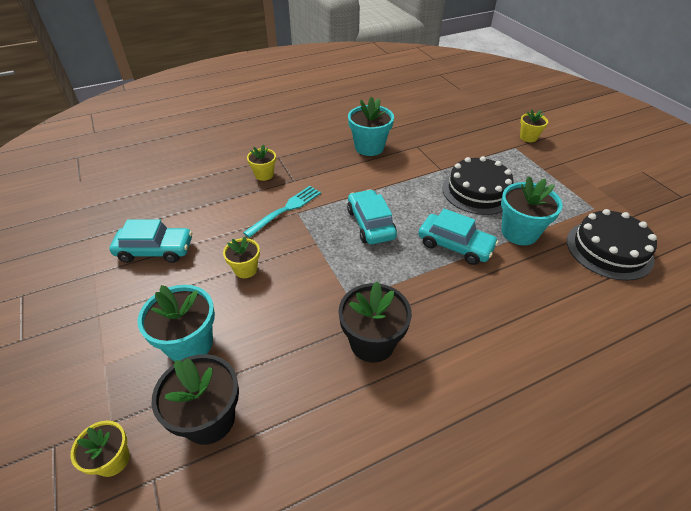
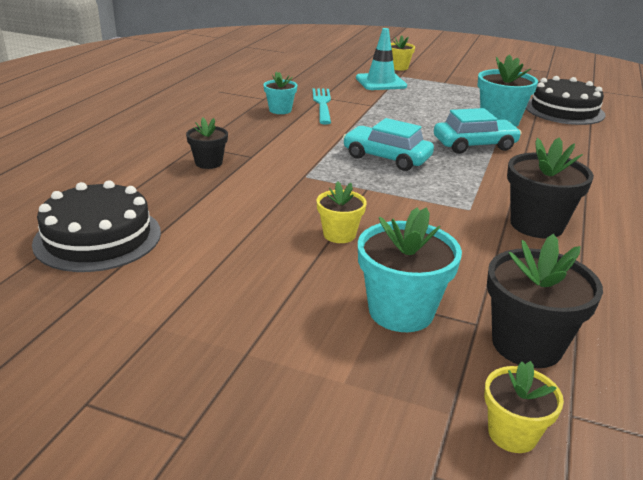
camera: 45 degrees left, 15 degrees down
(155, 250) = (203, 269): turquoise car -> none
(264, 175) = (208, 163): yellow flower pot -> black flower pot
(286, 209) = (288, 178): turquoise fork -> turquoise fork (322, 104)
(369, 147) = (280, 110): turquoise flower pot -> turquoise flower pot, size x0.59
(478, 191) = (426, 109): black cake -> black cake (98, 237)
(486, 148) = (381, 82): none -> turquoise traffic cone

